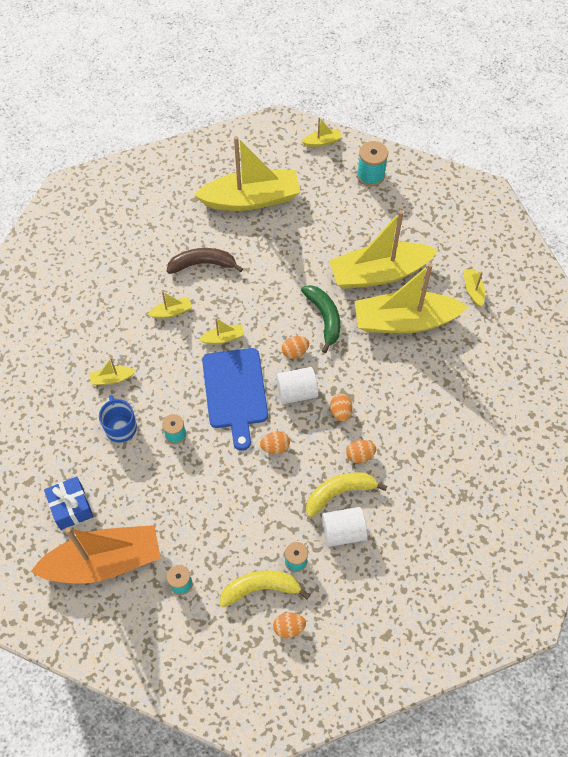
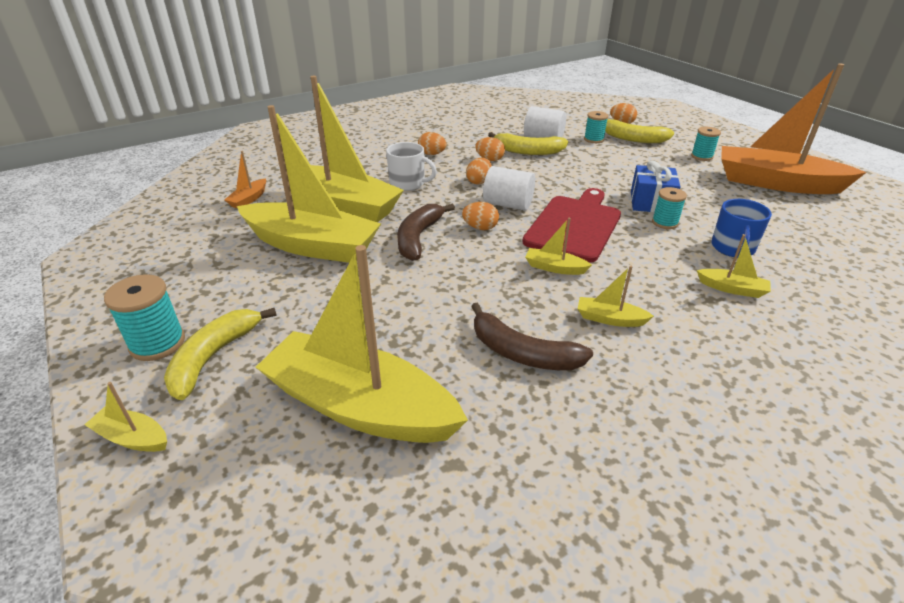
camera: 145 degrees left, 25 degrees down
(71, 507) = (809, 218): blue gift -> blue gift (651, 202)
(235, 392) = (574, 226): blue cutting board -> red cutting board
(275, 447) = (562, 185): orange egg -> orange egg (432, 154)
(324, 318) = (418, 237): green banana -> brown banana
(337, 184) = (214, 356): none -> yellow banana
(389, 376) = (408, 183): none -> white mug
(473, 290) = (249, 199): yellow boat -> orange boat

